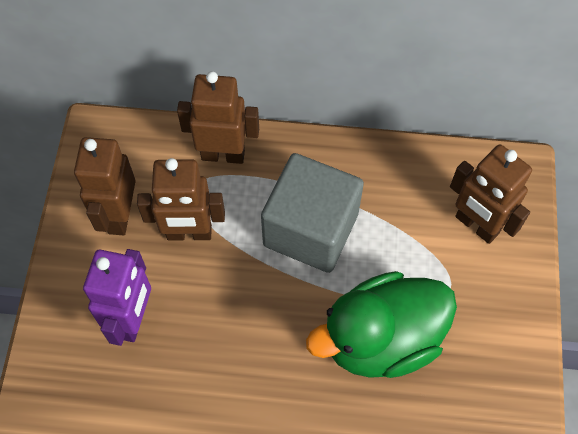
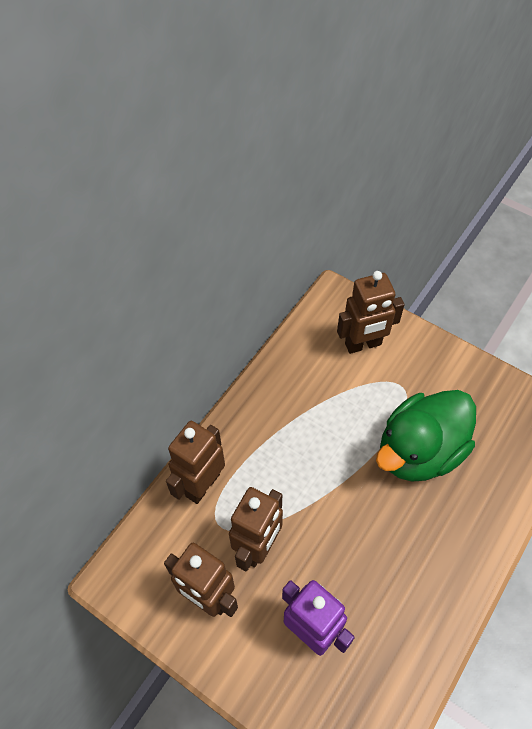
camera: 60 degrees left, 5 degrees down
(310, 229) = (306, 453): grey cube -> none
(381, 339) = (419, 451): green duck -> green duck turned 45 degrees clockwise

